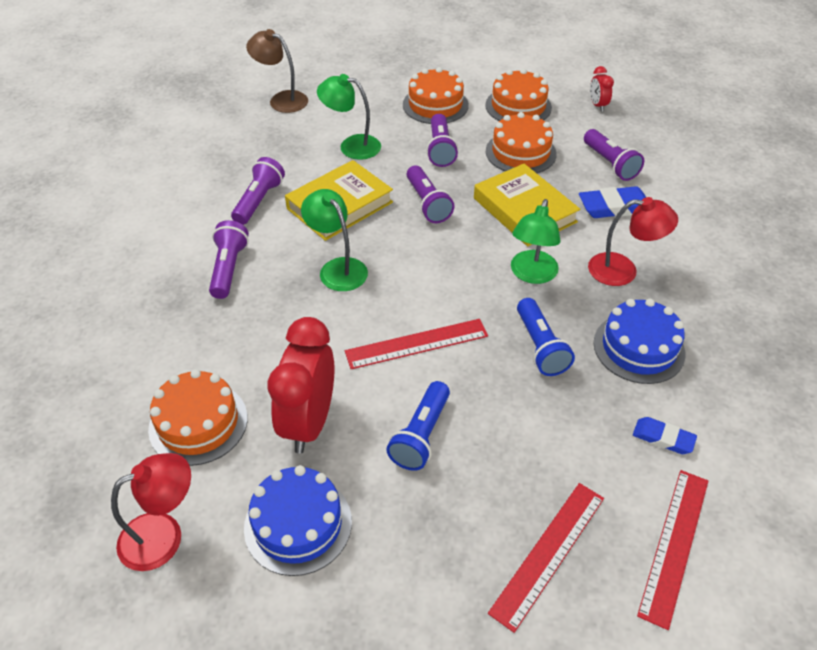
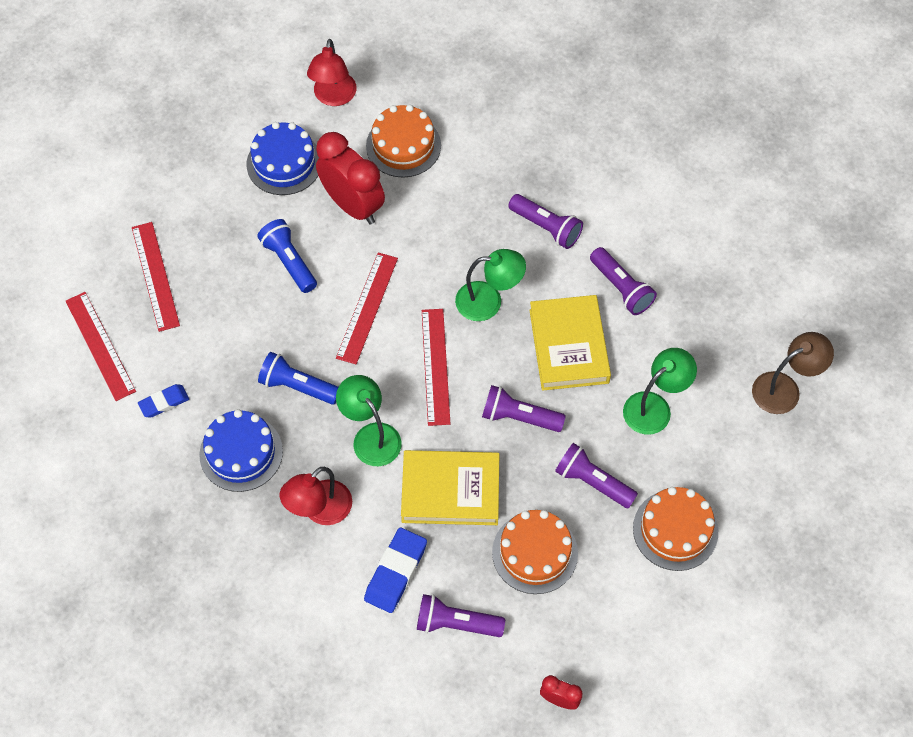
camera: 125 degrees right, 15 degrees up
(430, 269) = (435, 366): none -> red ruler
(518, 106) = (615, 613): orange cake -> none

